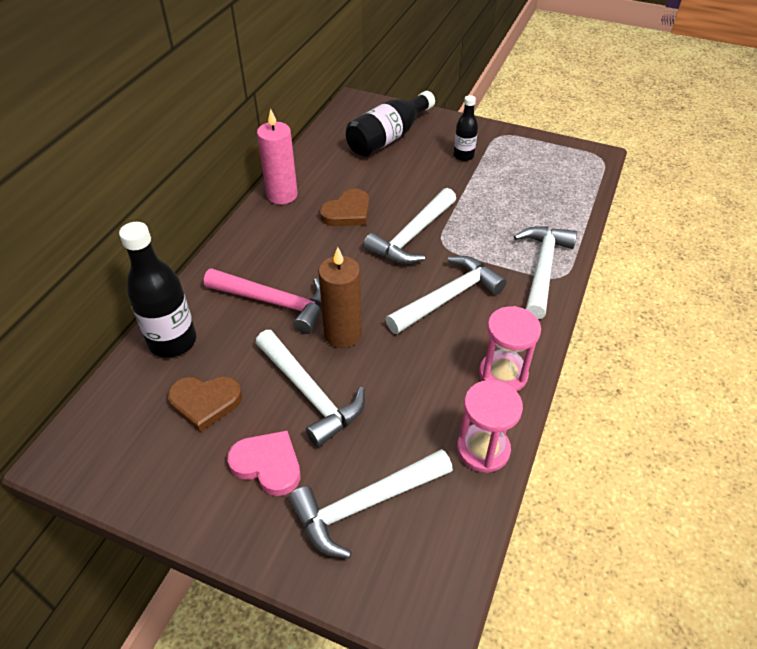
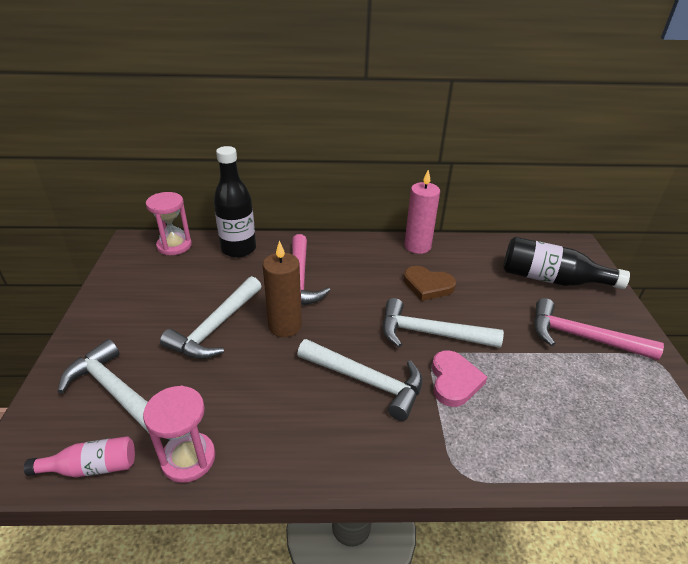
camera: 65 degrees right, 10 degrees down
(205, 402) = (191, 280): brown heart -> none
(268, 464) = (144, 327): pink heart -> pink heart (454, 381)
(462, 535) = (91, 467): none -> pink bottle
(463, 156) = (582, 337): black bottle -> pink hammer
(503, 374) = (287, 452): pink hourglass -> pink hourglass (174, 246)
(542, 269) = (461, 451): white hammer -> none

